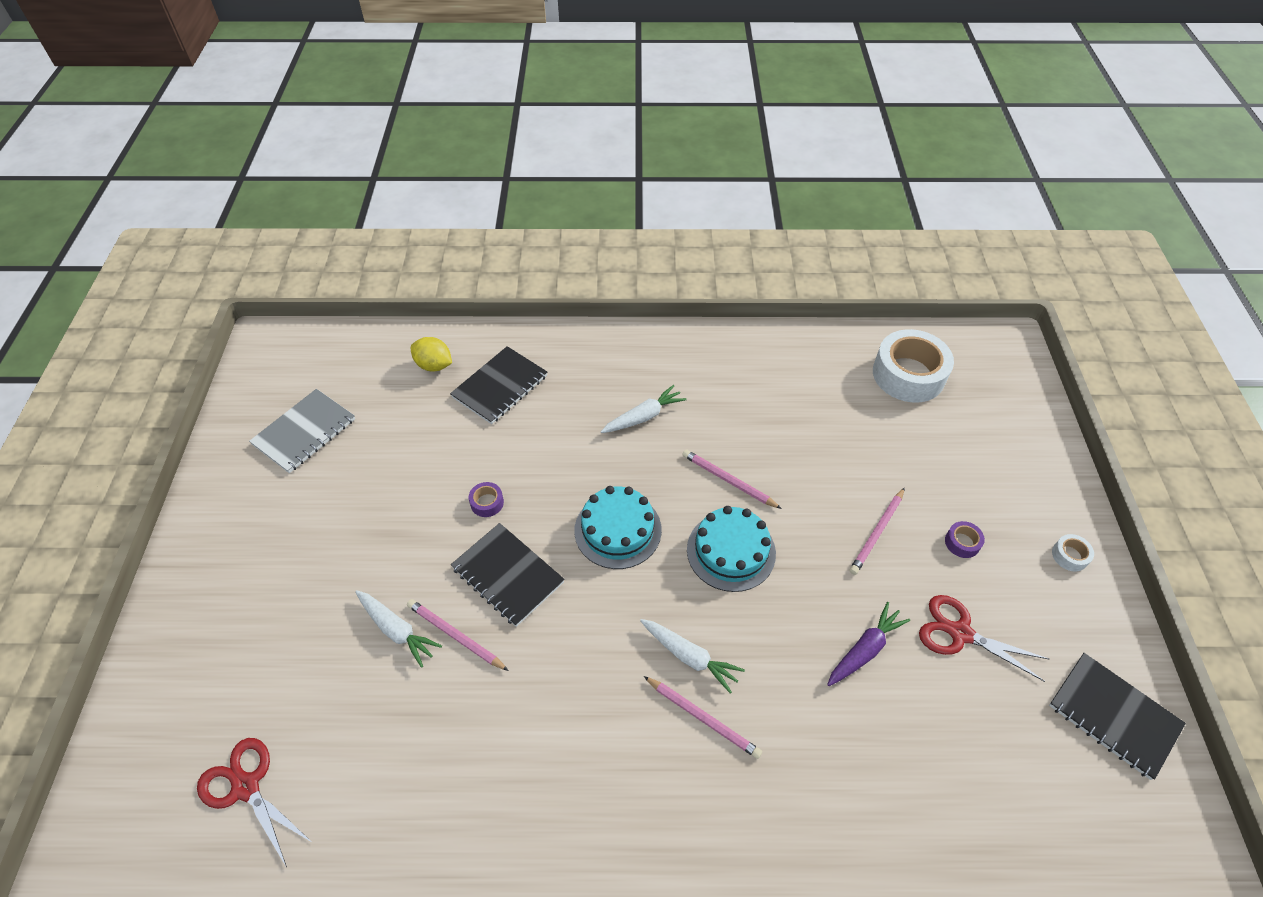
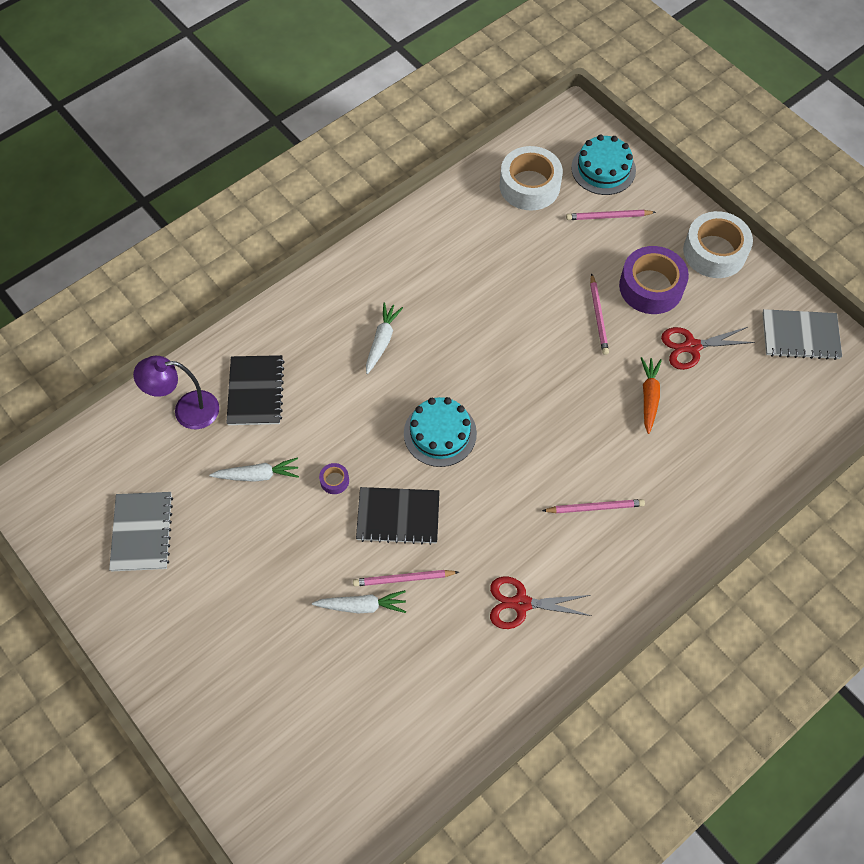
camera: 40 degrees left, 10 degrees up
(246, 787) = (367, 766): red scissors -> red scissors (521, 603)
(434, 365) = (187, 411): yellow lemon -> purple lamp
(689, 657) = (556, 478): white carrot -> white carrot (257, 475)
(728, 480) = (480, 347): pink pencil -> pink pencil (608, 216)
(731, 551) = (523, 394): turquoise cake -> turquoise cake (603, 169)
(865, 649) = (649, 397): purple carrot -> orange carrot
(962, 542) = (651, 287): purple tape -> purple tape, size x2.41
(1069, 556) = (714, 252): white tape -> white tape, size x2.41
(1113, 716) = (800, 336): black notebook -> grey notebook

